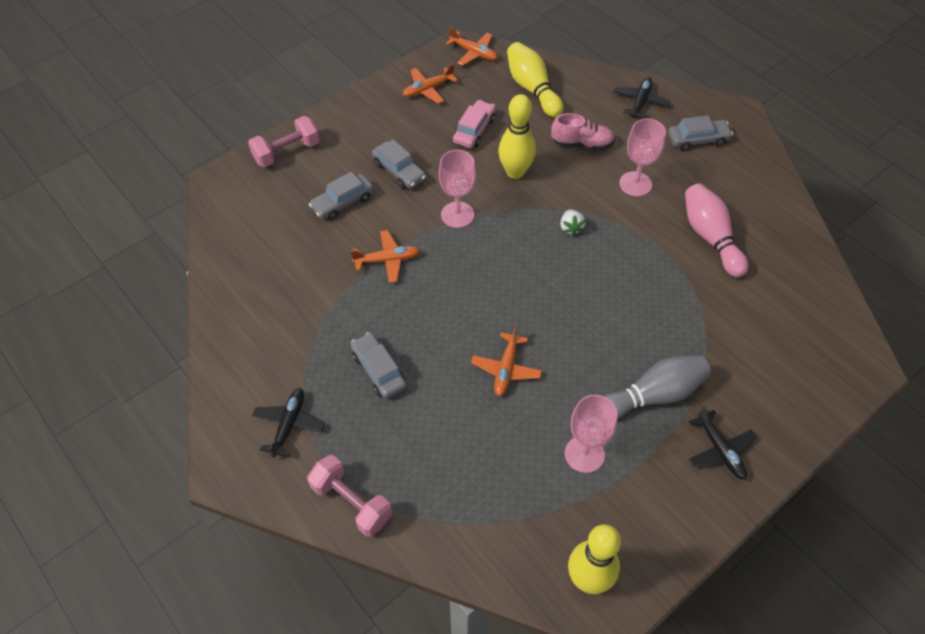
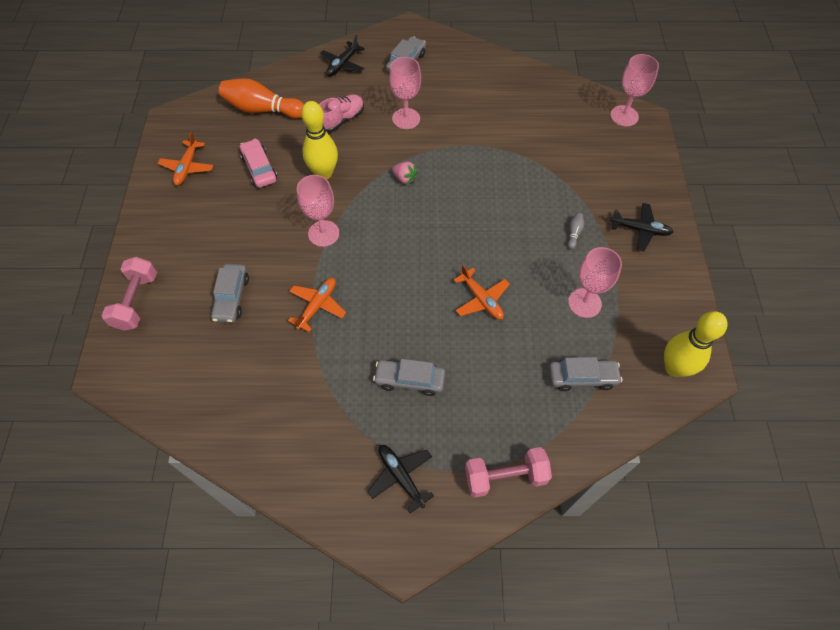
camera: 50 degrees left, 5 degrees up
(399, 171) = (243, 240): grey car -> grey car (582, 377)
(474, 53) = (187, 116): orange plane -> none
(532, 89) = (262, 109): yellow bowling pin -> orange bowling pin
(570, 228) = (404, 178): white strawberry -> pink strawberry
(640, 101) = (342, 65): black plane -> black plane turned 120 degrees counterclockwise
(653, 395) = (574, 233): grey bowling pin -> grey bowling pin, size x0.41
(710, 237) = (486, 115): pink bowling pin -> none
(848, 347) = (624, 116): none -> pink goblet

